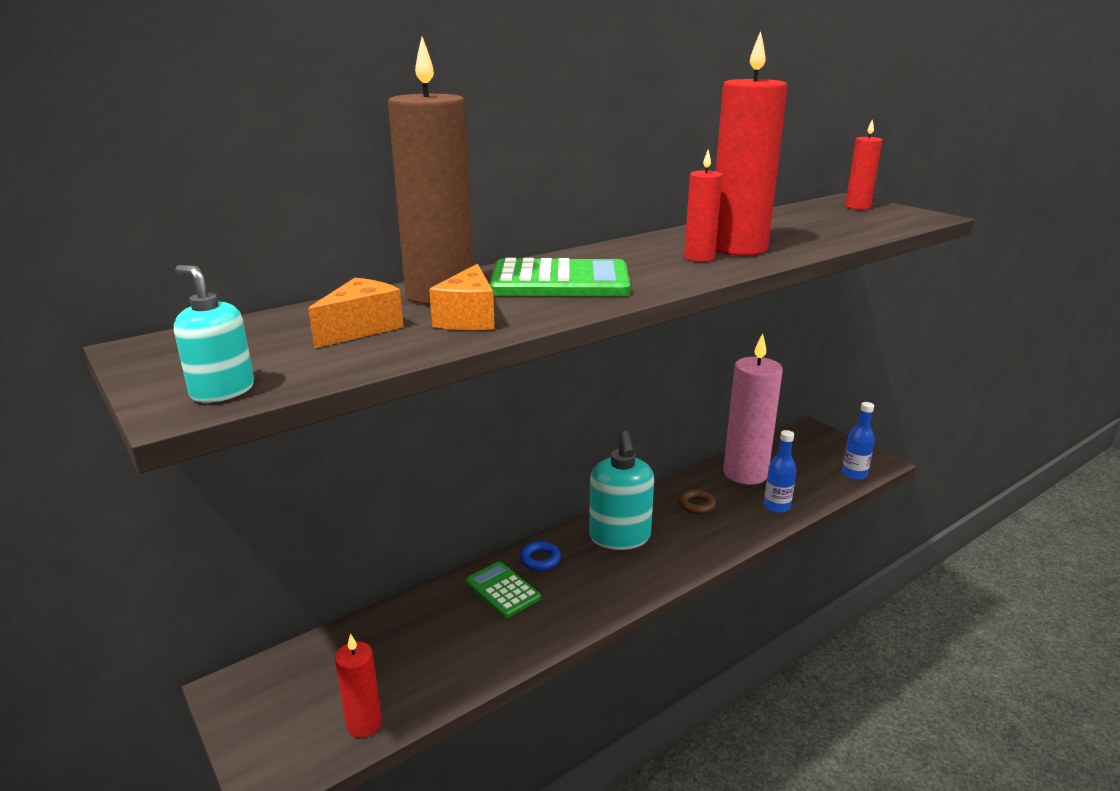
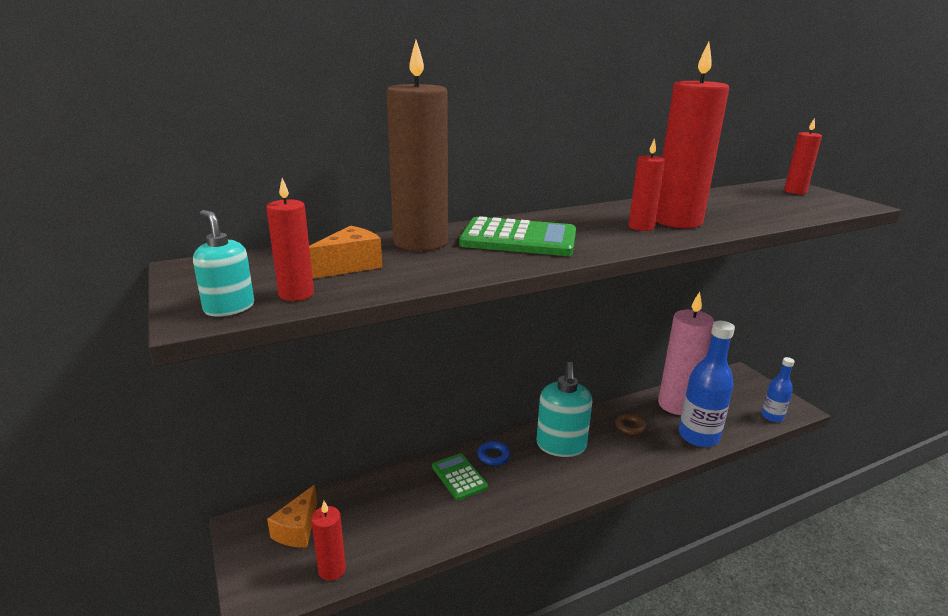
camera: 10 degrees right, 0 degrees up
(305, 367) = (296, 294): none -> red candle
(468, 318) = (435, 264): orange cheese -> orange cheese (297, 529)
(776, 506) = (698, 436): blue bottle -> blue bottle, size x1.80

